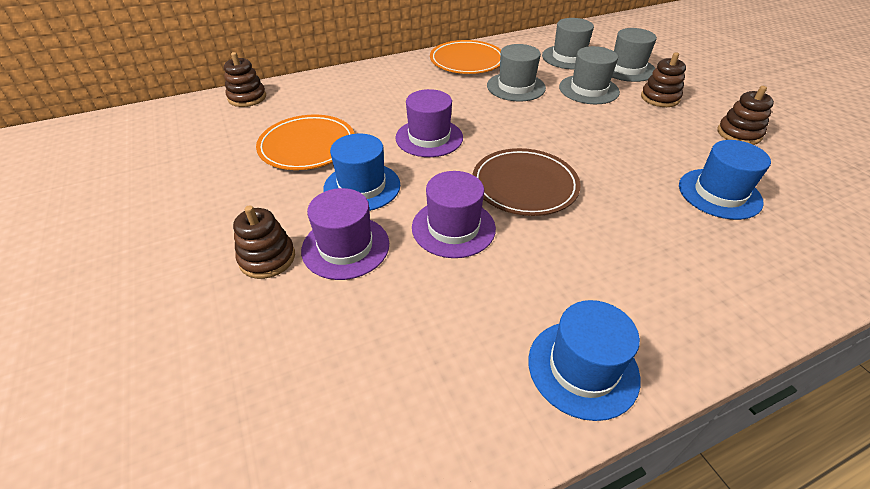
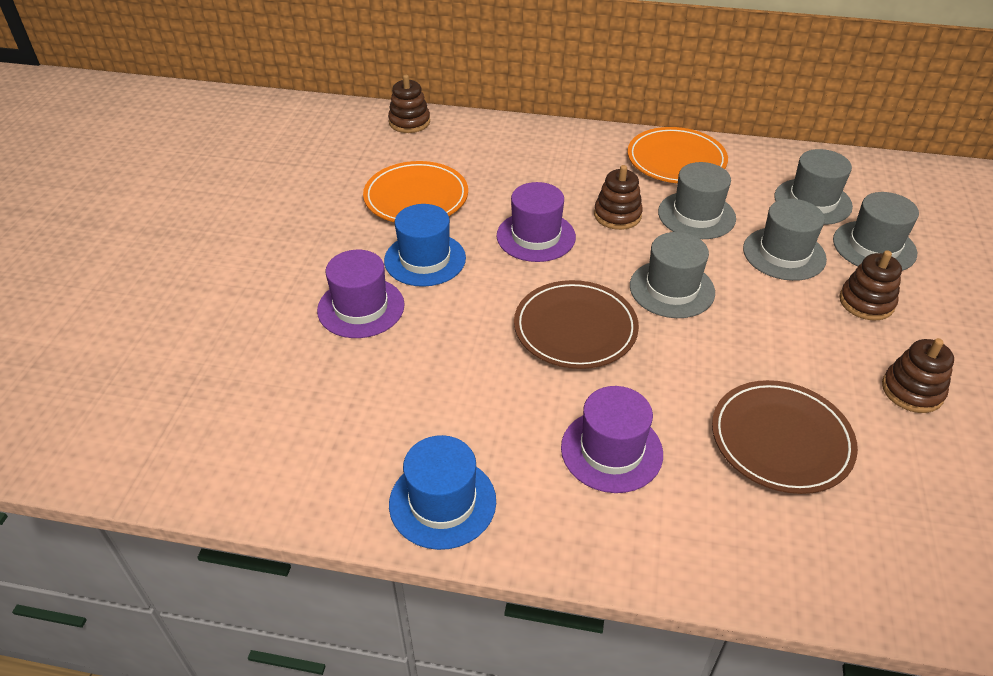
camera: 35 degrees right, 0 degrees up
(267, 258) = (296, 287): brown stacking toy -> brown stacking toy (617, 215)
(453, 228) = (464, 335): purple hat -> purple hat (611, 450)
(553, 134) = (672, 289): none -> grey hat
(719, 193) = (781, 440): blue hat -> brown plate

